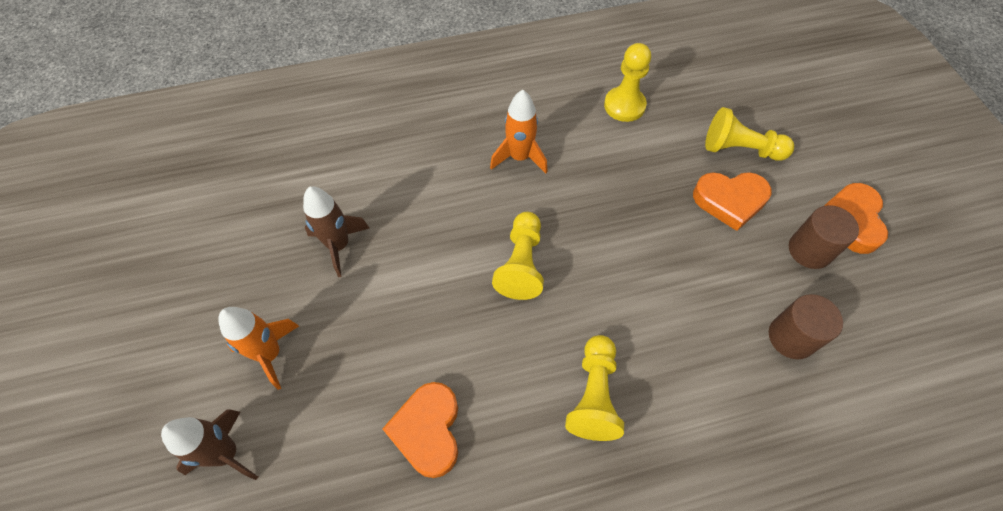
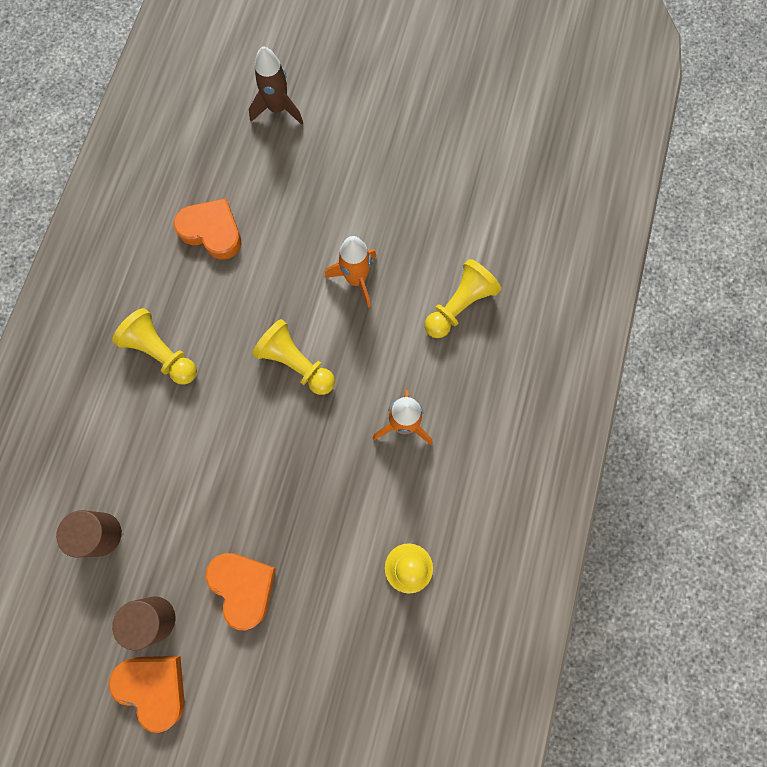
camera: 120 degrees right, 15 degrees up
(270, 354) = (333, 155): orange rocket -> orange rocket (356, 279)
(339, 245) = (398, 234): brown rocket -> none
(730, 201) = (243, 587): orange heart -> orange heart turned 120 degrees clockwise
(740, 149) = (289, 647): yellow pawn -> yellow pawn (459, 305)

